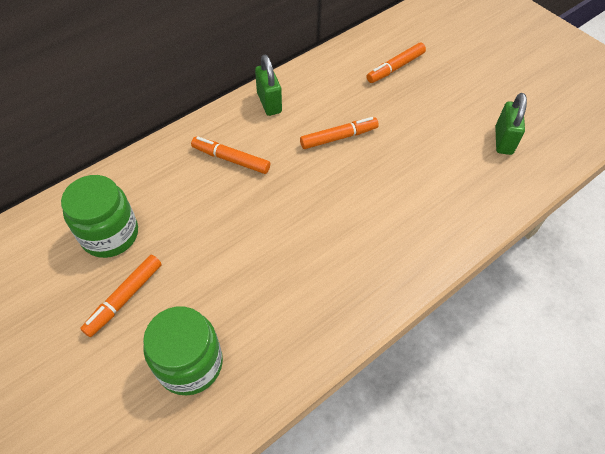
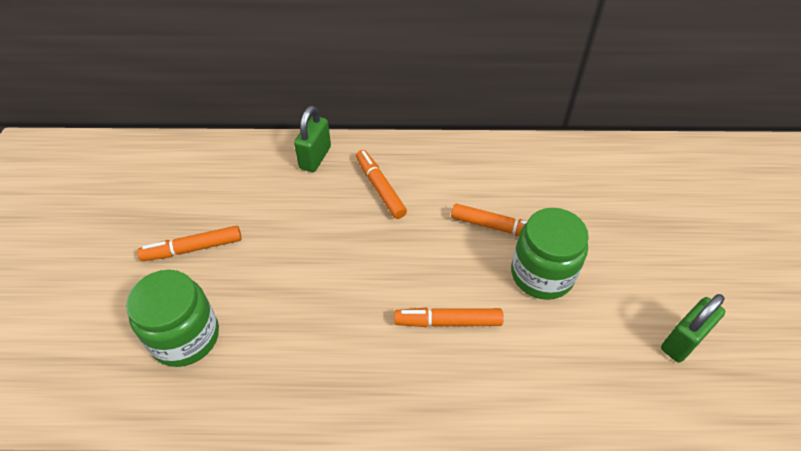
camera: 40 degrees right, 5 degrees down
(110, 234) = (231, 191): green jar -> green jar (542, 274)
(269, 103) = (461, 158): green padlock -> green padlock (315, 158)
(395, 67) = (624, 193): orange marker -> orange marker (448, 321)

